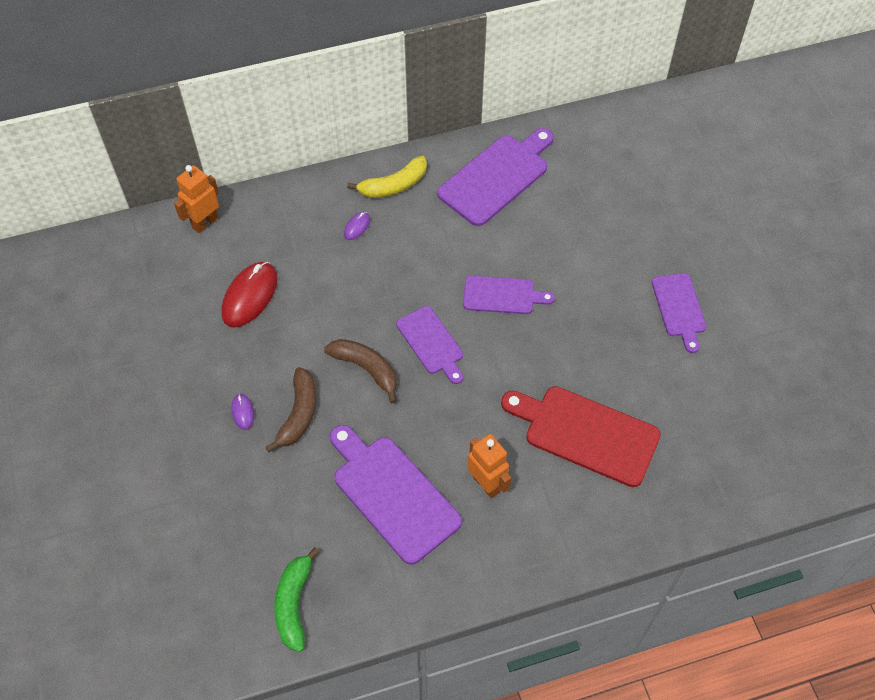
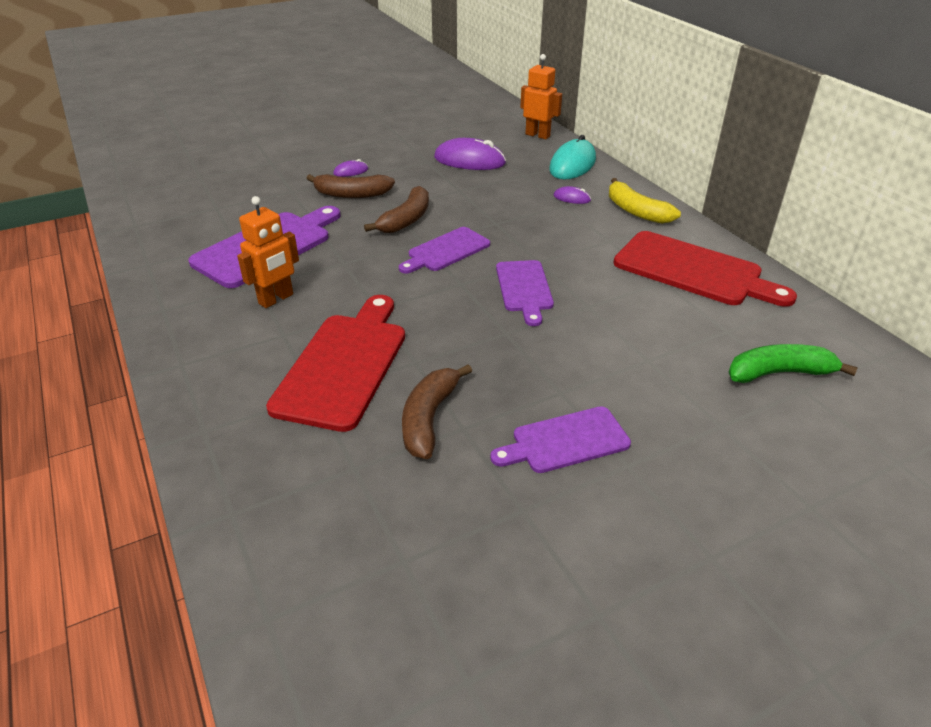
camera: 80 degrees right, 20 degrees down
(250, 296) = (469, 161): red mouse -> purple mouse
(286, 209) = (572, 164): none -> turquoise mouse
(294, 603) = (164, 213): green banana -> green banana (779, 373)
(497, 177) = (693, 271): purple cutting board -> red cutting board
(651, 383) = (429, 418): none -> brown banana

